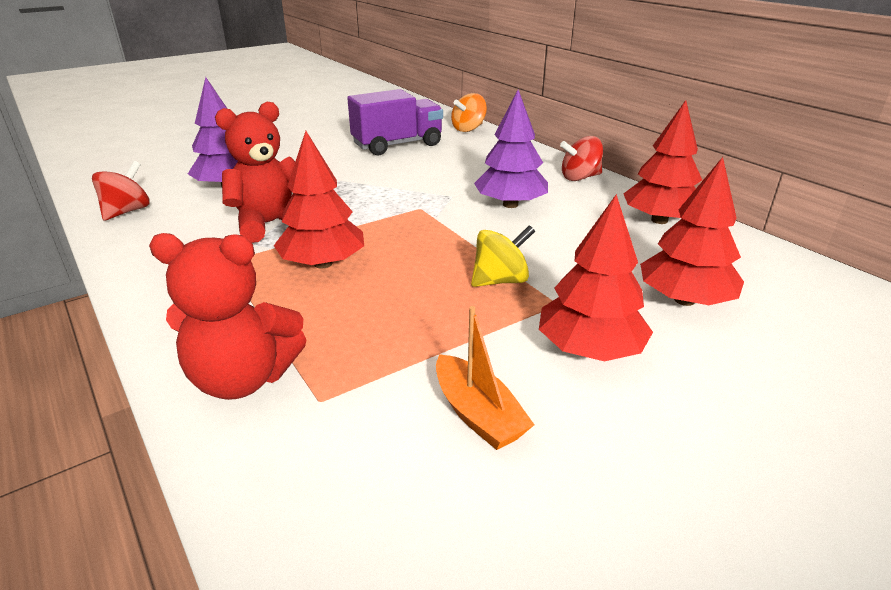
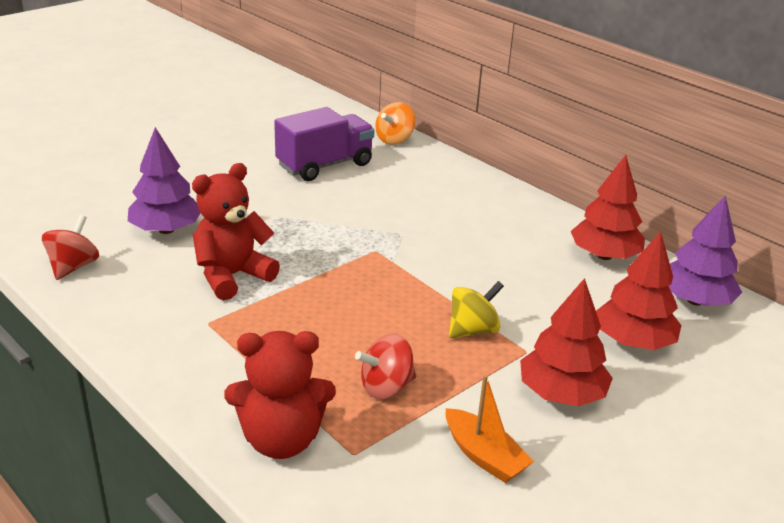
camera: 10 degrees left, 0 degrees up
(323, 263) = (304, 320): red tree -> none
(510, 204) = (462, 242): purple tree -> purple tree (695, 300)
(579, 178) = (523, 205): red spinning top -> red spinning top (386, 387)

